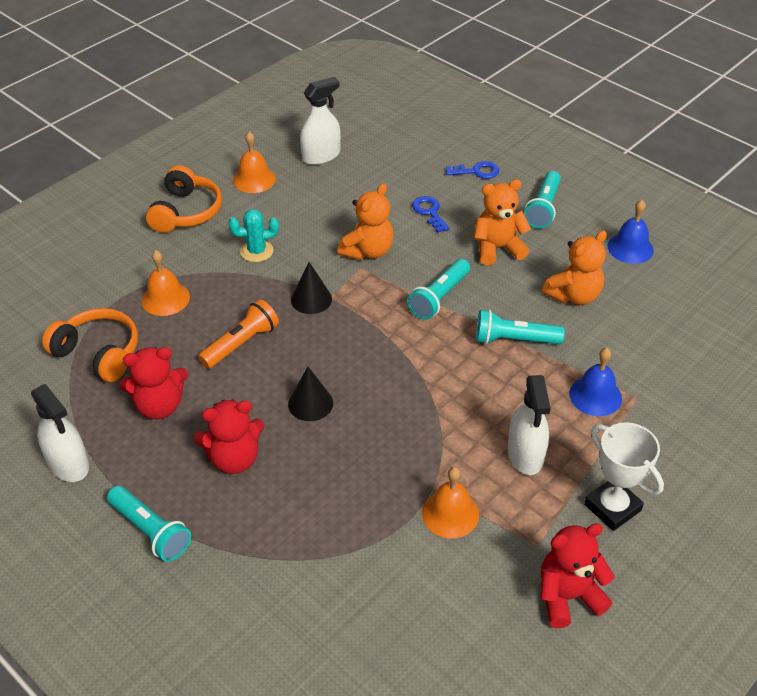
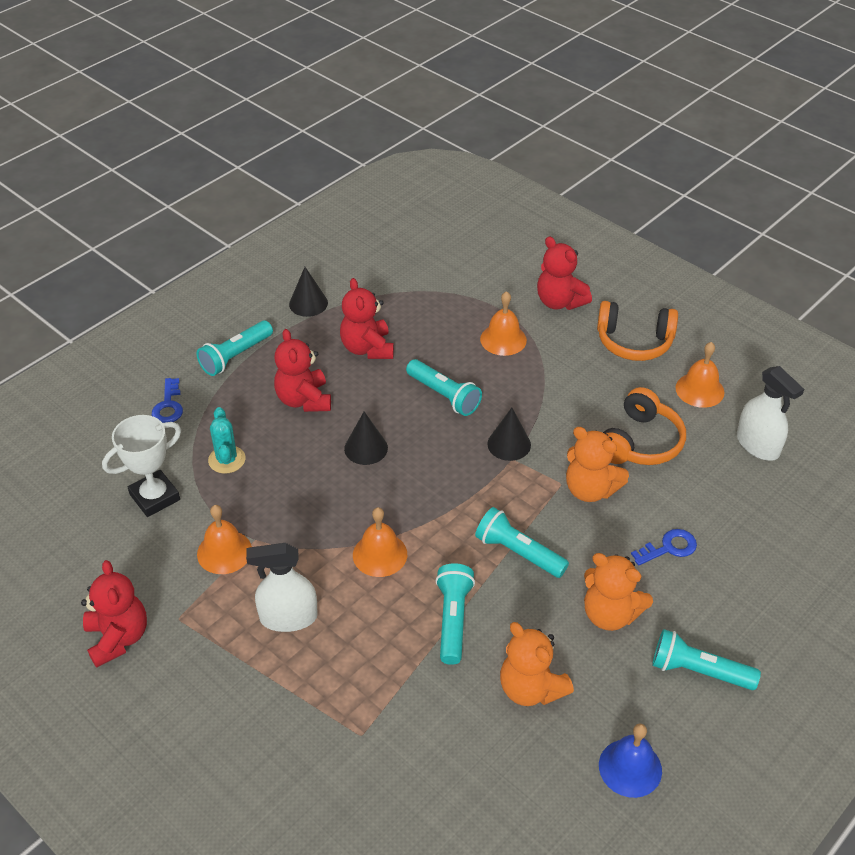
camera: 90 degrees right, 0 degrees up
(68, 464) = (308, 303): white spray bottle -> black cone
(98, 353) = (431, 305): orange headphones -> orange headphones (640, 442)
(117, 256) = (559, 302): none -> red teddy bear
(241, 343) = (444, 396): orange flashlight -> turquoise flashlight
(256, 251) = (579, 399): turquoise cactus -> turquoise cactus (227, 460)
(446, 389) = (380, 554): none -> orange bell
(476, 171) = (762, 600): blue key -> blue key (168, 406)
(497, 248) = (610, 614): orange teddy bear -> orange teddy bear turned 135 degrees clockwise
(595, 396) = (366, 692): blue bell -> none
(612, 507) = (212, 688): white trophy -> white trophy (155, 497)

